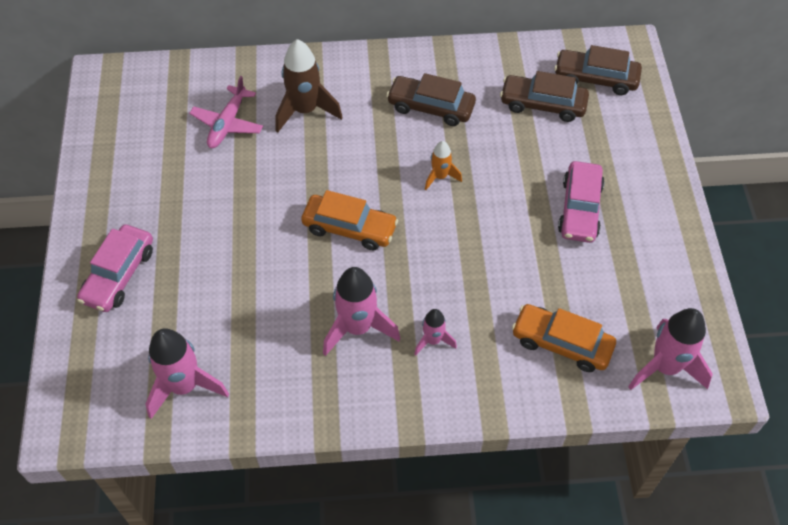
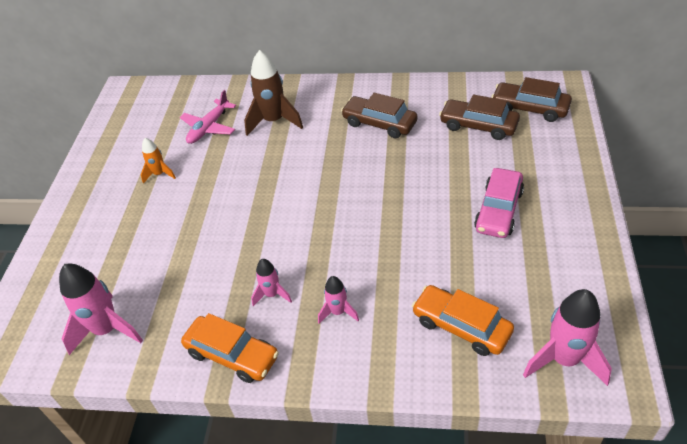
camera: 15 degrees right, 10 degrees down
(119, 275) = (85, 234): pink car -> none
(349, 228) = (287, 212): orange car -> orange car (232, 355)
(357, 328) = (272, 294): pink rocket -> pink rocket, size x0.55
(440, 177) = (375, 176): orange rocket -> orange rocket (159, 174)

